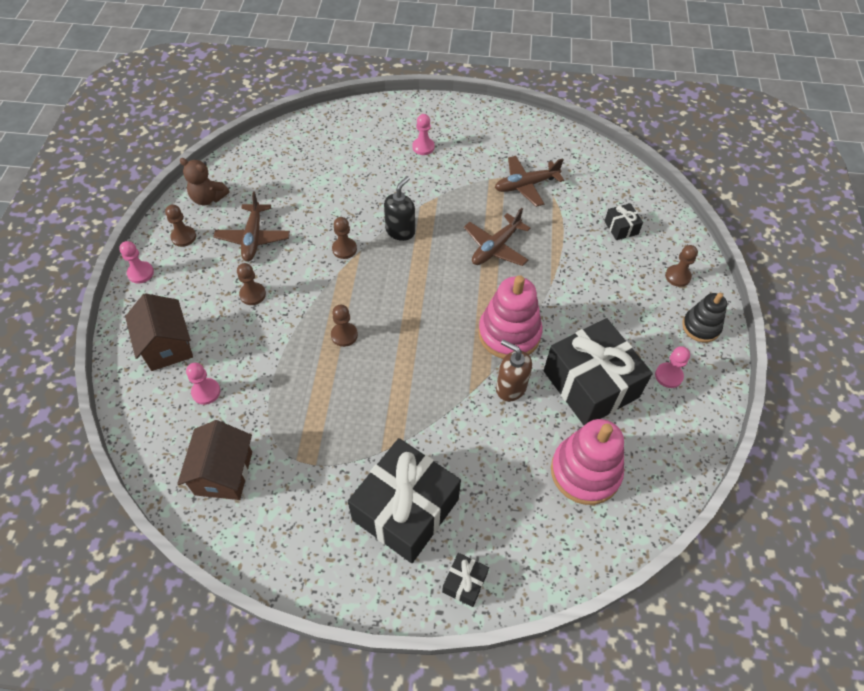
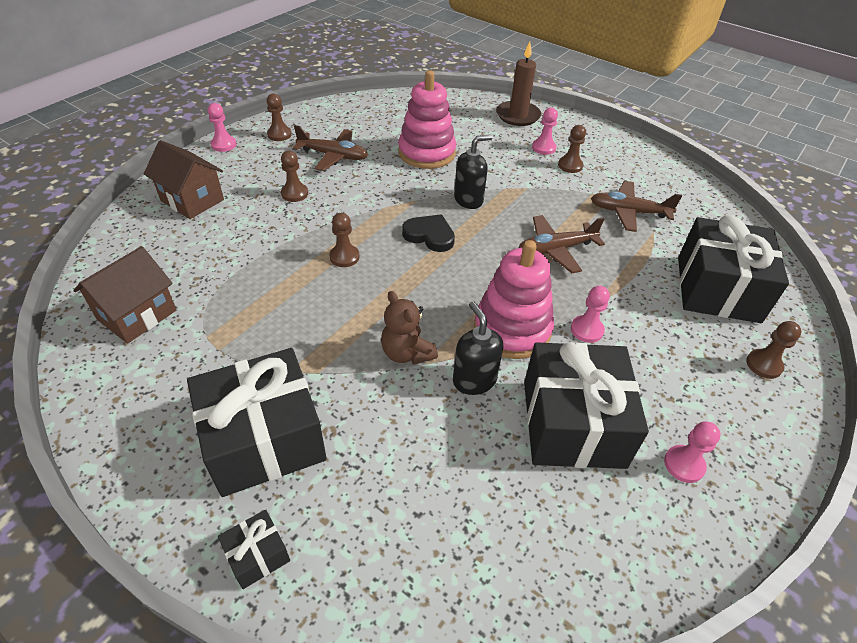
camera: 30 degrees right, 10 degrees down
(167, 346) = (192, 200): brown house -> brown house turned 60 degrees counterclockwise
(206, 392) = (187, 246): pink pawn -> pink pawn (587, 330)
(208, 198) = (323, 117): brown teddy bear -> brown teddy bear (407, 353)
(253, 238) = (333, 156): brown plane -> brown plane turned 105 degrees counterclockwise
(344, 249) = (404, 193): brown pawn -> brown pawn (570, 165)
(379, 119) = (518, 116): none -> brown candle
(395, 281) = (429, 235): none -> black heart
(510, 387) = (474, 380): brown soap dispenser -> black soap dispenser
(585, 472) = (497, 515): pink stacking toy -> pink stacking toy (426, 153)
(621, 228) = (717, 289): black gift -> black gift, size x2.33
(701, 327) = (765, 432): black stacking toy -> none

